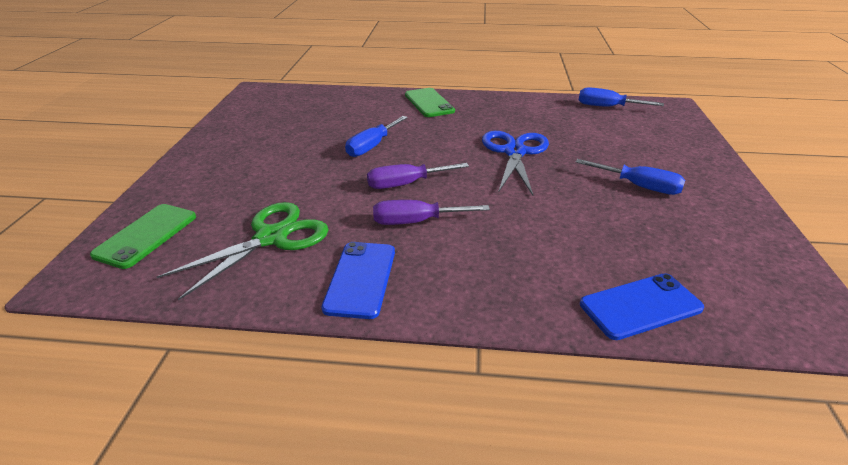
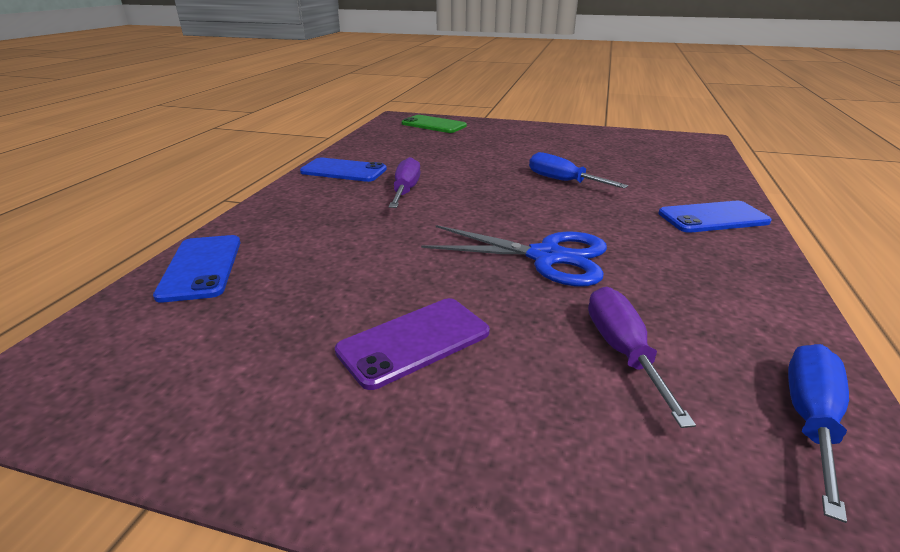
camera: 100 degrees right, 5 degrees down
(271, 238) = (412, 149): green scissors -> none
(406, 184) = (475, 191): purple screwdriver -> purple screwdriver (622, 351)
(429, 103) = (713, 218): green phone -> blue phone
(639, 186) = (414, 341): blue screwdriver -> purple phone

